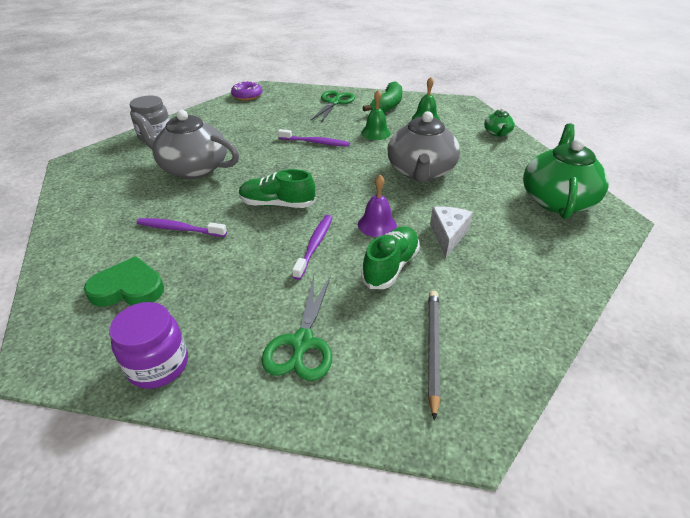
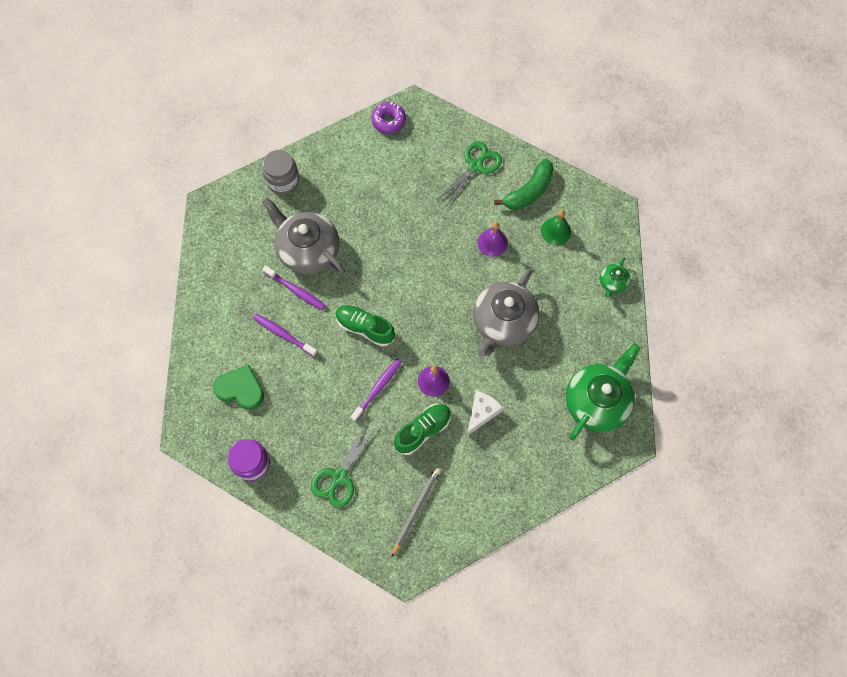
camera: 20 degrees right, 30 degrees up
(315, 142) = (428, 241): purple toothbrush -> purple toothbrush (296, 290)
(375, 133) = (492, 243): green bell -> purple bell

